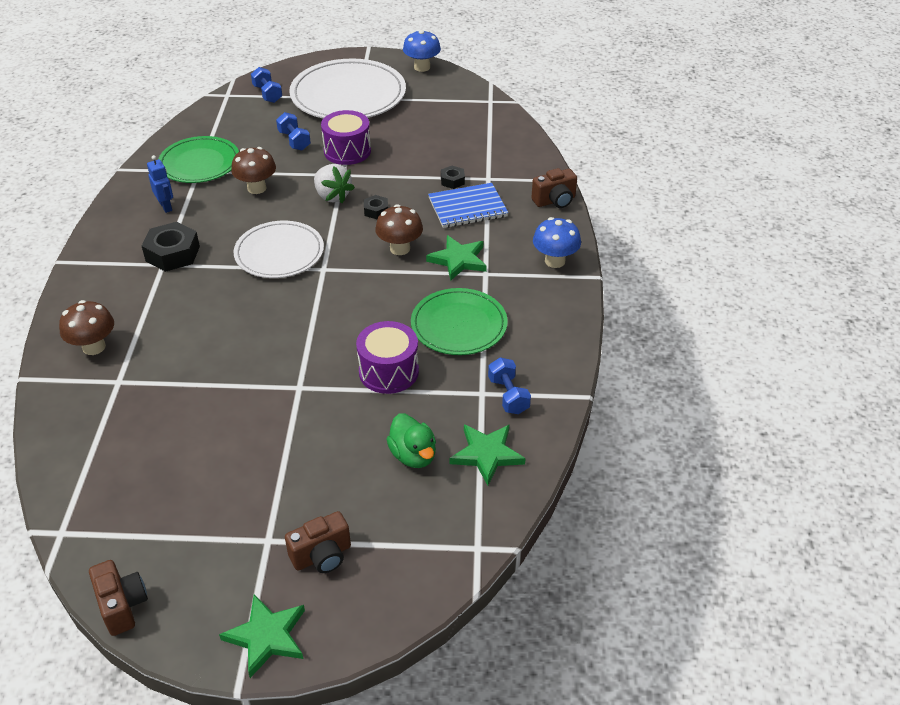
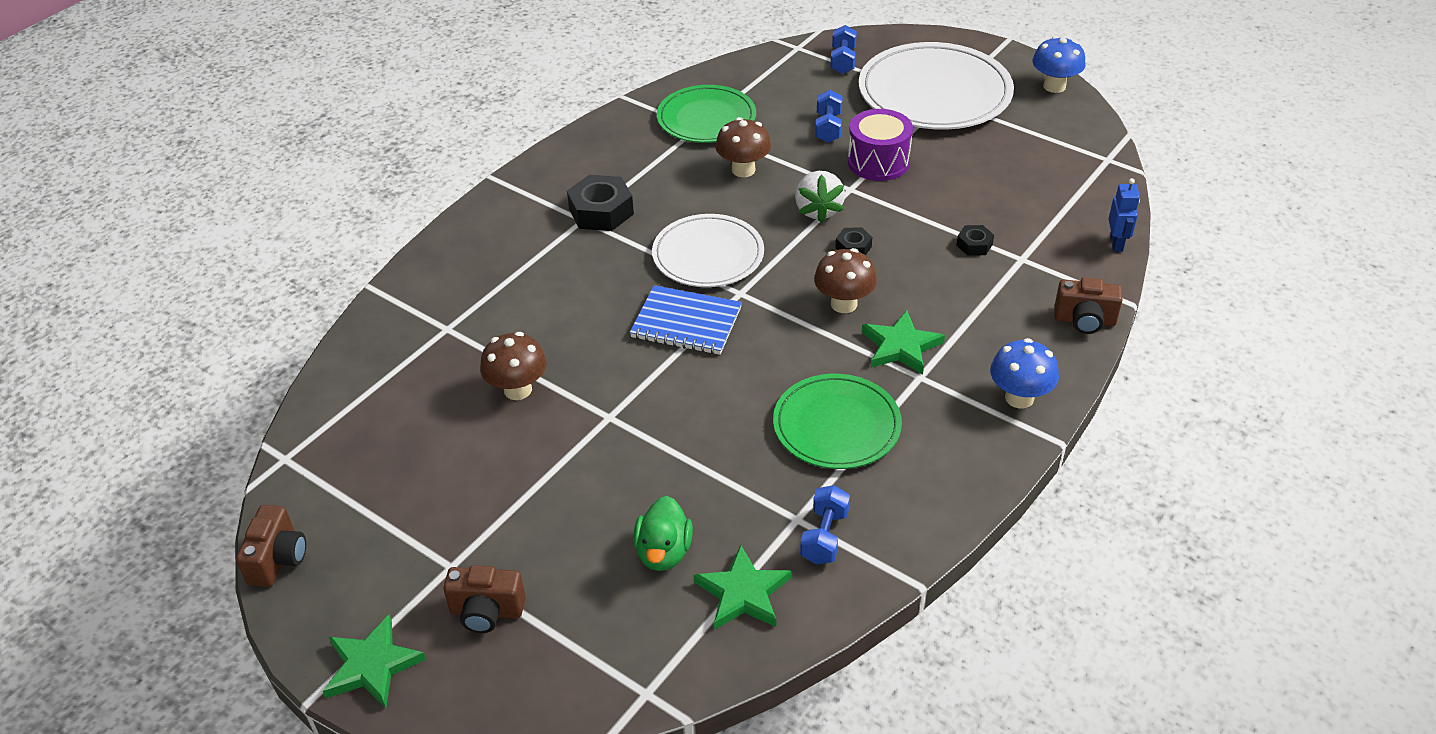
camera: 35 degrees right, 0 degrees up
(94, 347) = (452, 282): brown mushroom -> brown mushroom (518, 390)
(166, 207) = (635, 156): blue robot -> blue robot (1116, 243)
(388, 371) = (714, 443): purple drum -> none
(467, 208) = (965, 286): blue notebook -> blue notebook (686, 323)

